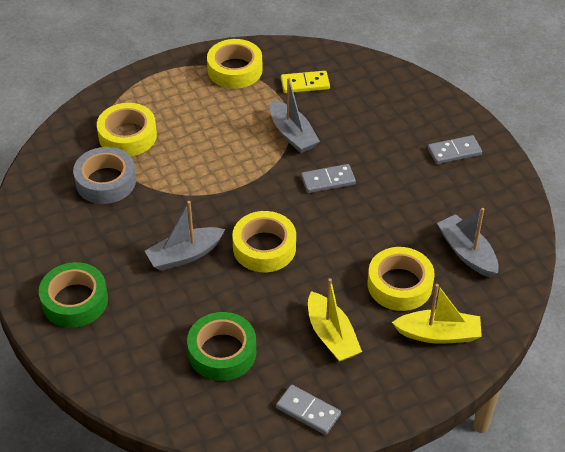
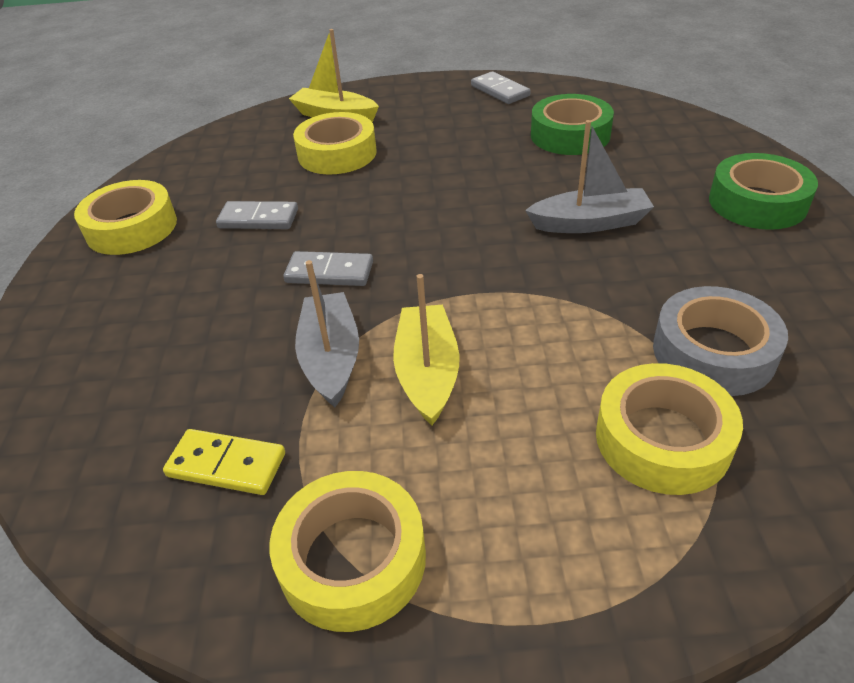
camera: 155 degrees left, 5 degrees down
(264, 247) = (474, 212): yellow tape -> yellow tape (131, 228)
(331, 335) = (443, 130): yellow boat -> yellow boat (427, 373)
(454, 151) = (116, 271): grey domino -> grey domino (258, 219)
(467, 253) = (236, 166): grey boat -> none

